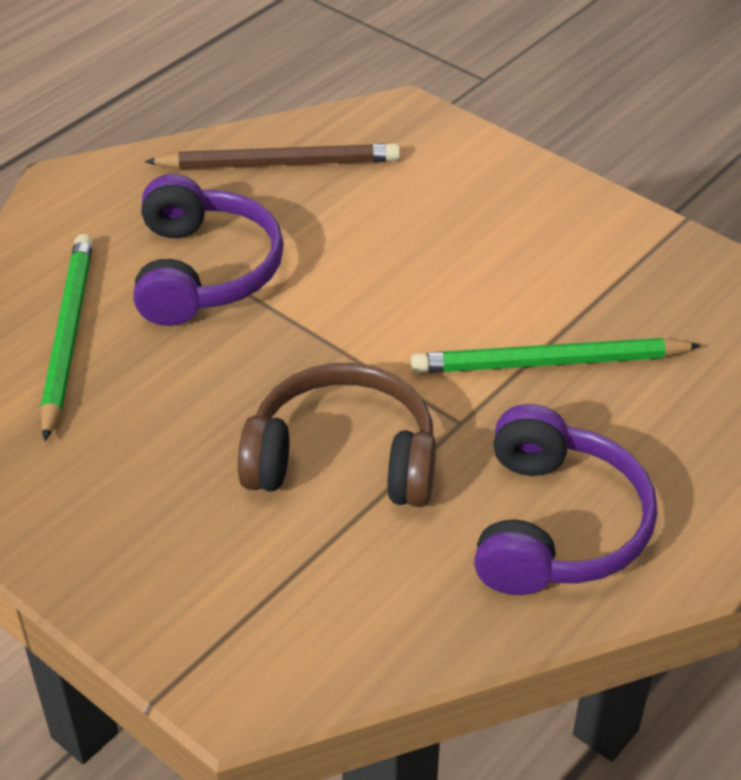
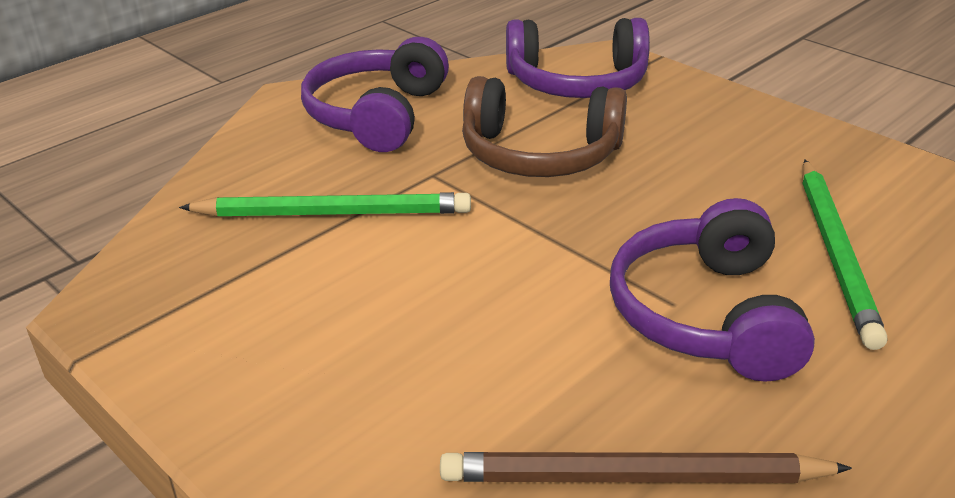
camera: 175 degrees left, 10 degrees down
(291, 613) = (577, 83): none -> purple headphones

